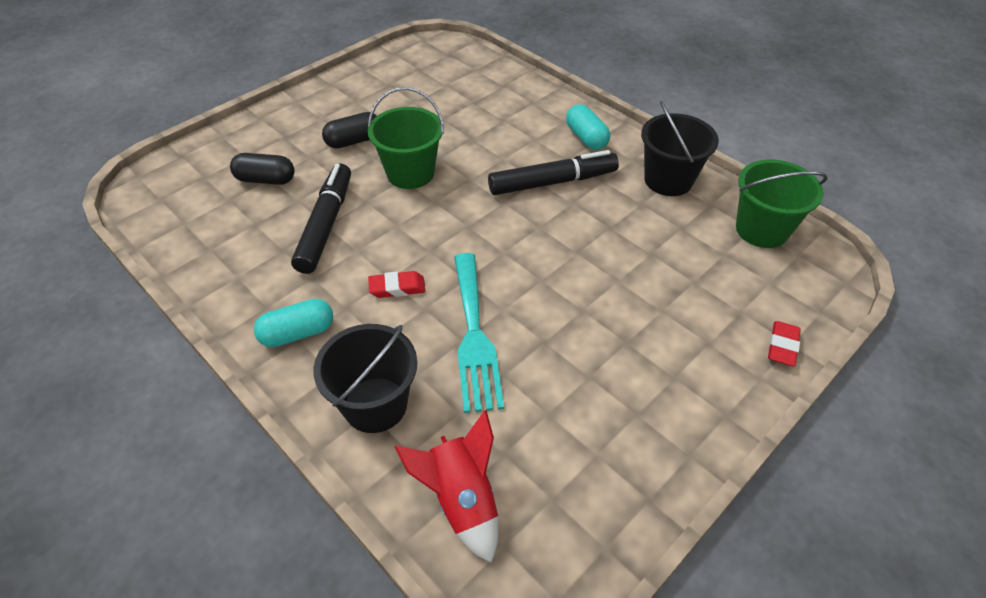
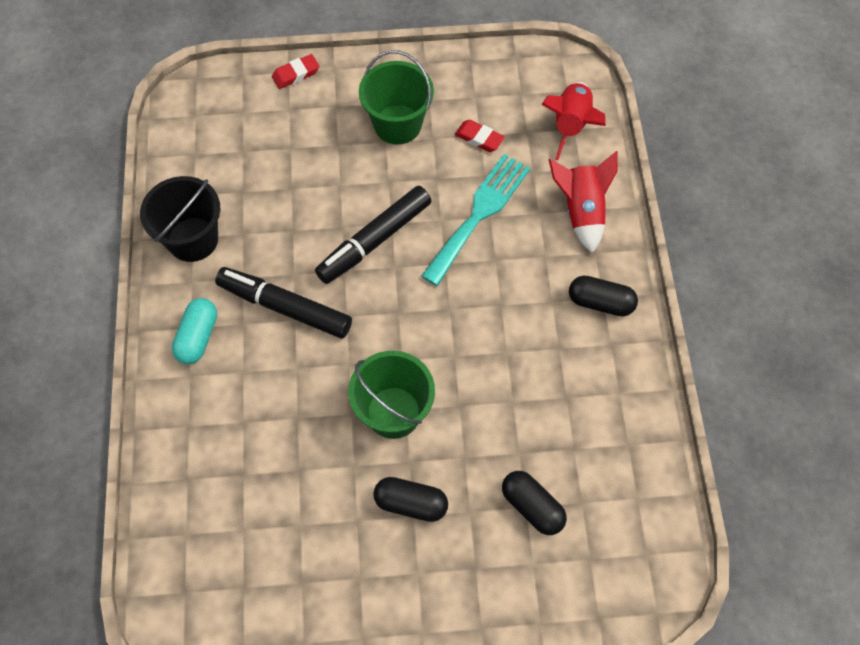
camera: 140 degrees left, 15 degrees up
(298, 333) = (600, 302): turquoise capsule -> black capsule
(326, 225) = (513, 401): black marker -> black marker (374, 240)
(375, 404) = (581, 211): black bucket -> red rocket
(397, 287) = (501, 291): red eraser -> red eraser (479, 138)
(761, 229) = (190, 149): green bucket -> green bucket (397, 124)

